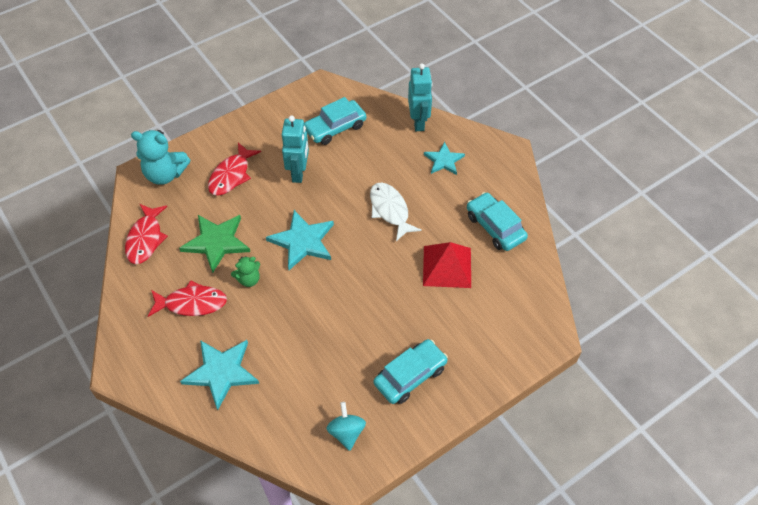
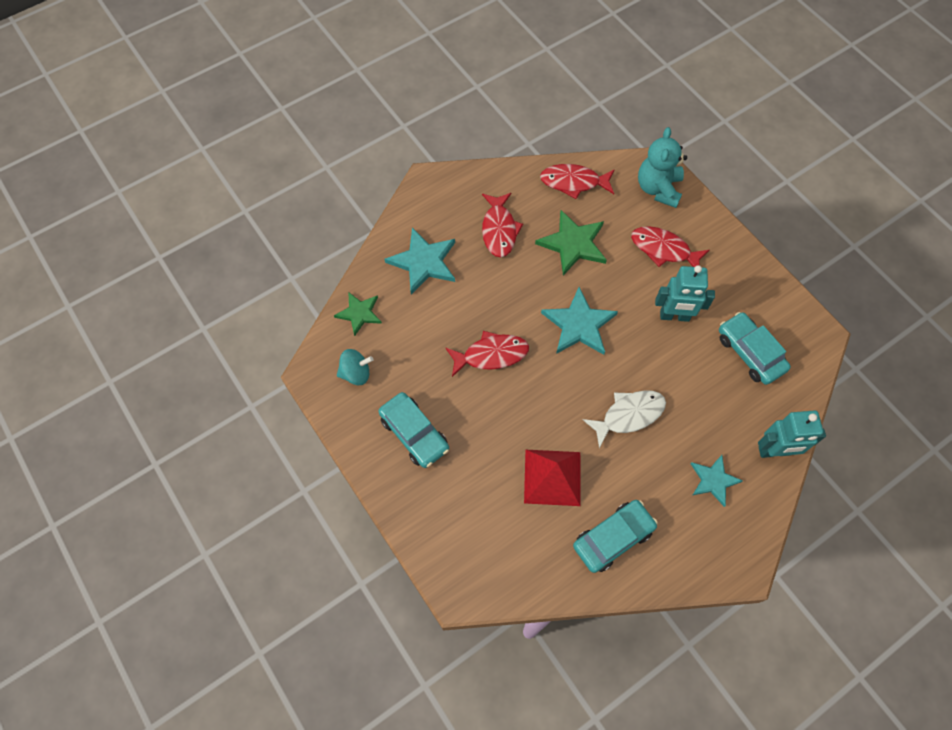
camera: 90 degrees right, 10 degrees up
(249, 279) = (528, 277): green teddy bear -> none
(277, 433) = (359, 313): none -> green star
(330, 311) = (491, 355): none -> red fish

